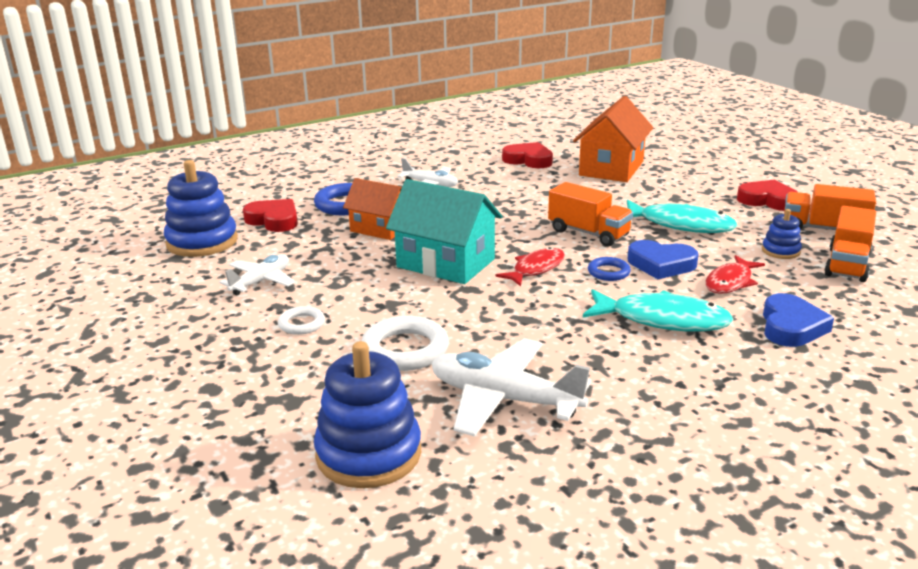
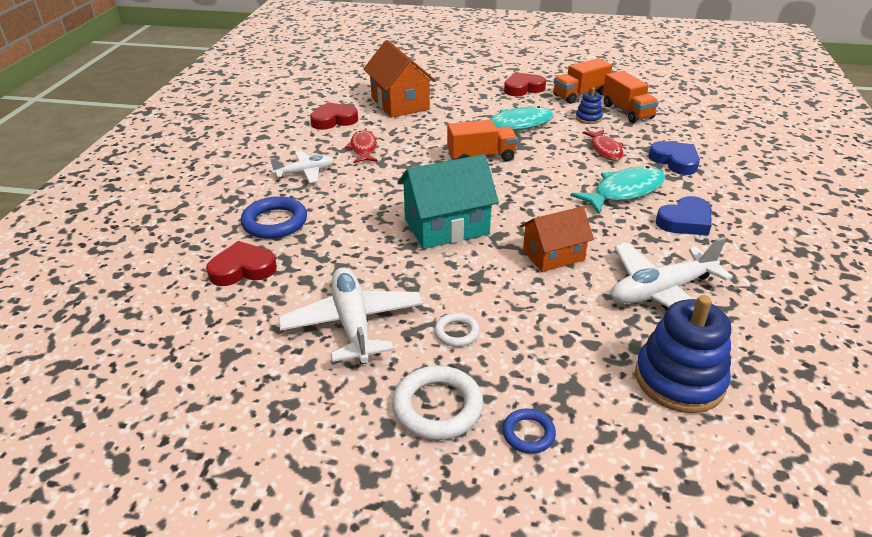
camera: 50 degrees left, 10 degrees up
(202, 242) = (220, 326): blue stacking toy -> none
(261, 281) = (353, 323): white plane -> white plane, size x1.63
(380, 228) = (345, 227): orange house -> orange house (553, 255)
(405, 350) = (554, 301): white ring -> white ring (437, 407)
(536, 269) = (504, 198): red fish -> red fish (363, 148)
(608, 272) = (543, 177): blue ring -> blue ring (528, 433)
(661, 264) = (556, 157): blue heart -> blue heart (685, 221)

